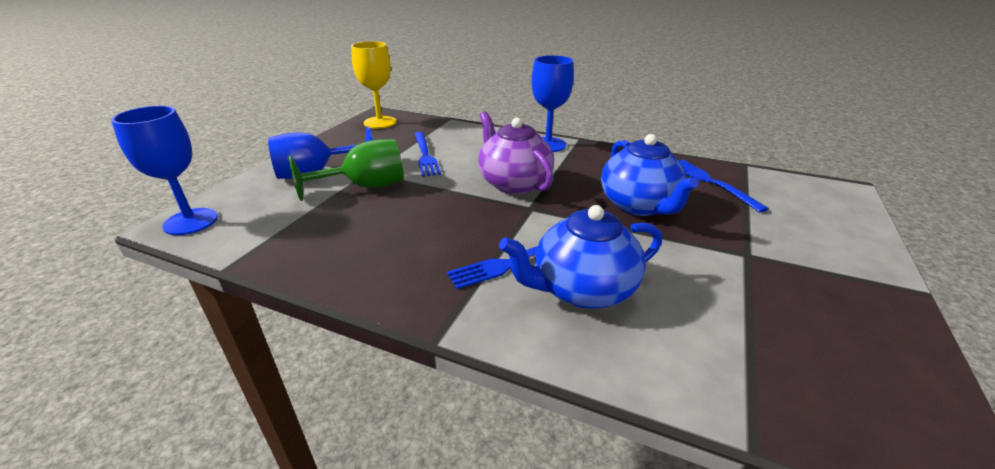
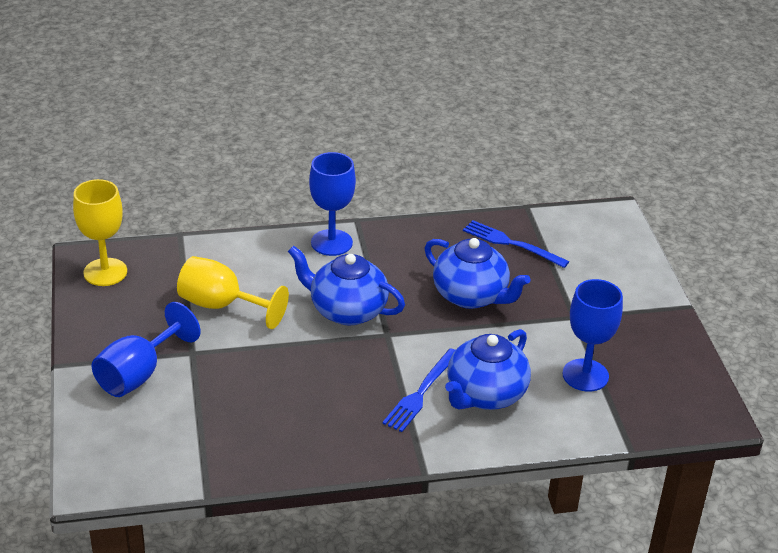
camera: 35 degrees left, 5 degrees up
(191, 221) = (102, 474): blue goblet -> blue goblet (585, 375)
(365, 187) = (212, 370): green goblet -> none
(425, 155) = (222, 306): blue fork -> yellow goblet
(514, 183) = (347, 310): purple teapot -> blue teapot

